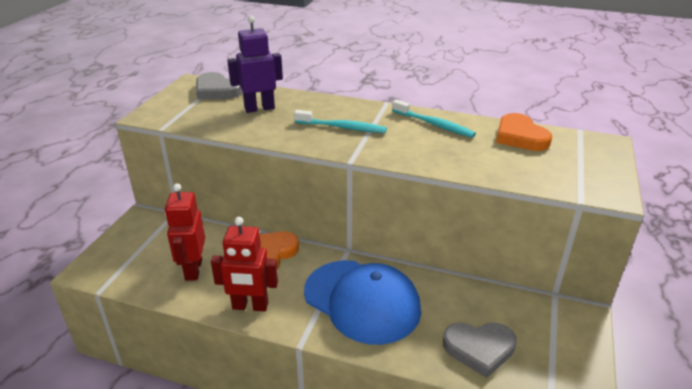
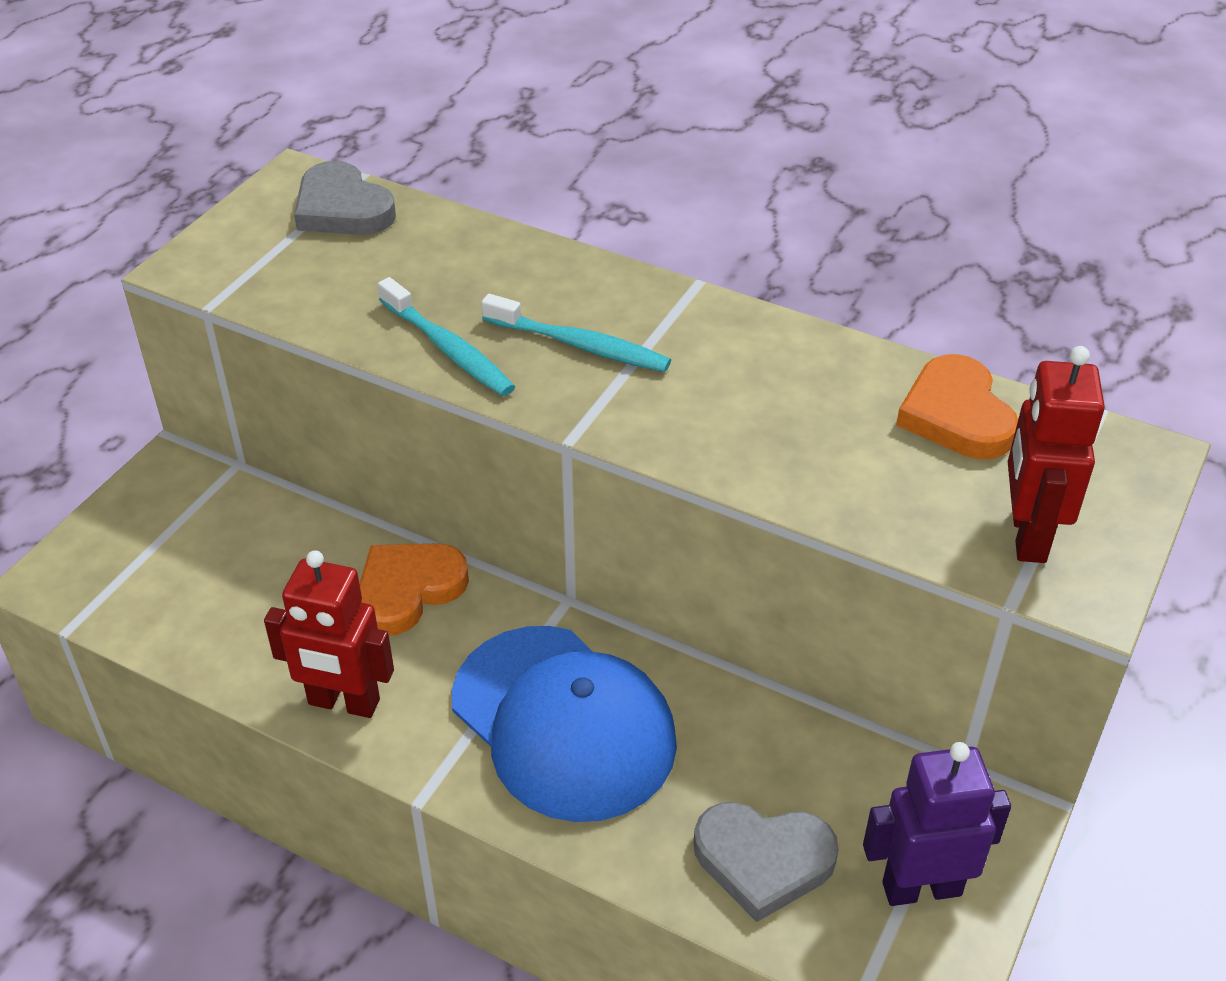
camera: 10 degrees right, 10 degrees up
(193, 269) = (250, 605): red robot -> red robot (1027, 535)
(259, 108) = (420, 270): purple robot -> purple robot (921, 888)
(433, 124) = (779, 358): turquoise toothbrush -> turquoise toothbrush (447, 348)

